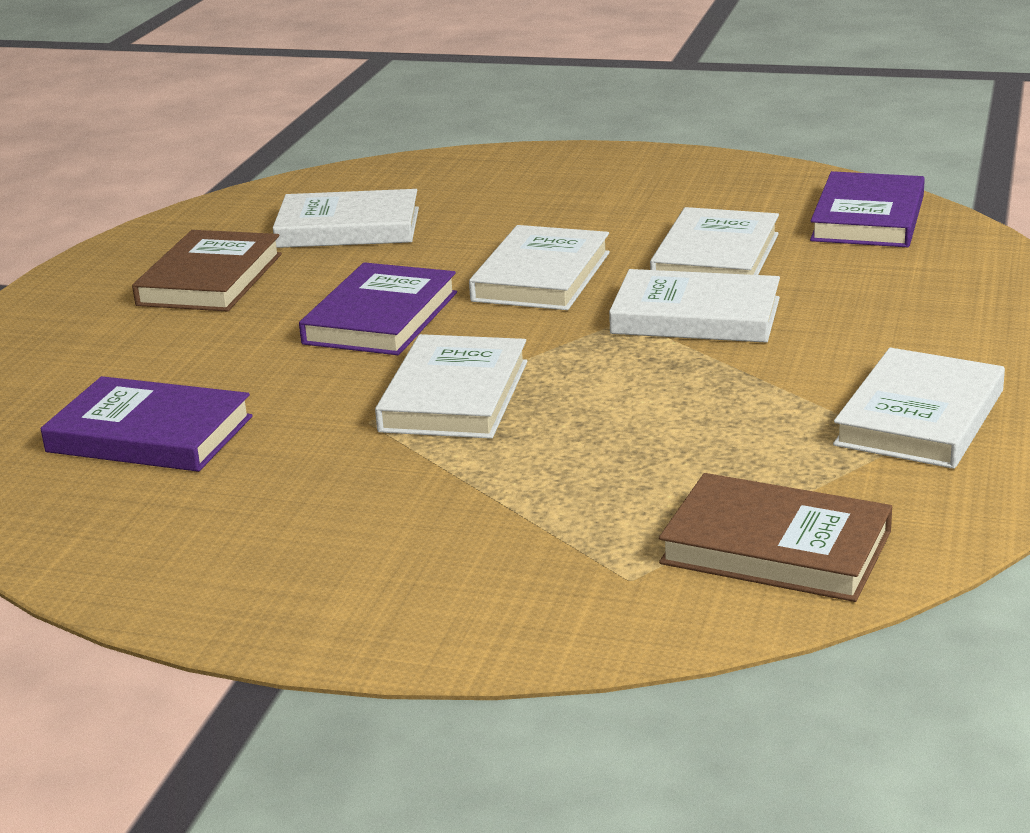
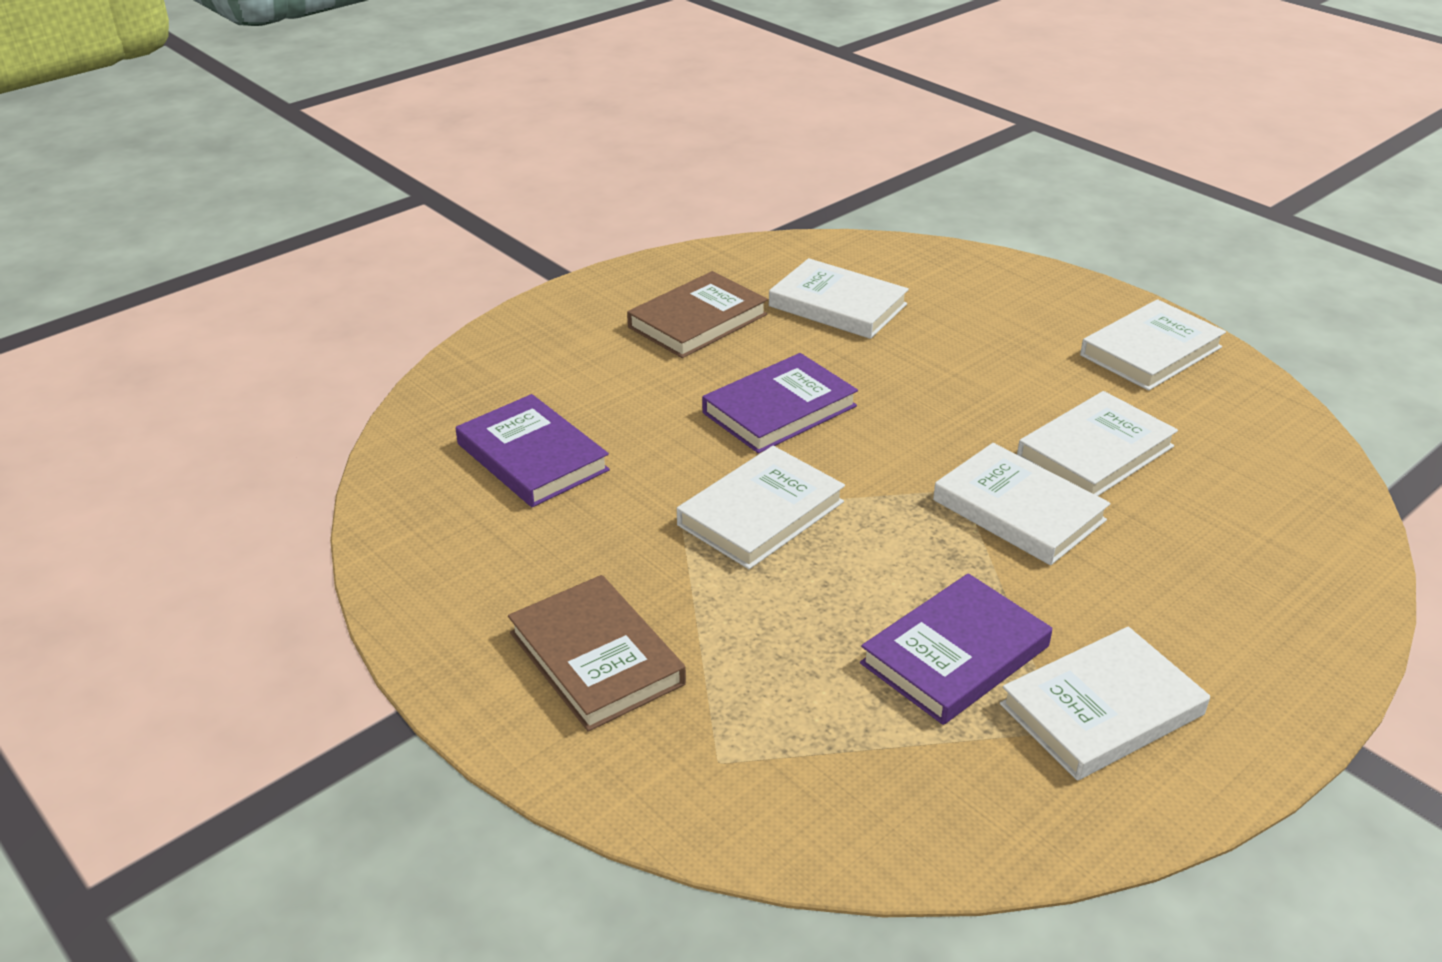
camera: 30 degrees right, 10 degrees up
(541, 276) = (935, 415): white book -> white book (1150, 351)
(776, 547) = (854, 788): brown book -> brown book (596, 658)
(868, 218) = (1273, 460): purple book -> purple book (955, 655)

